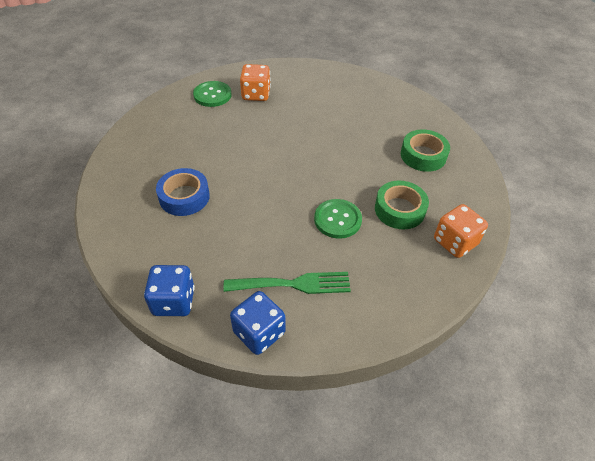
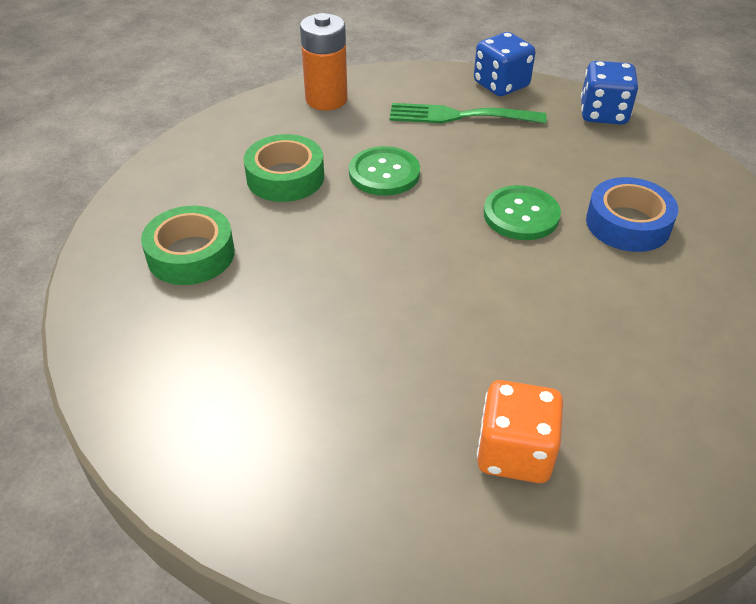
camera: 170 degrees left, 5 degrees down
(212, 95) = (633, 463): green button -> green button (521, 215)
(405, 292) = (326, 99): none -> orange battery
(455, 242) = (232, 136): orange dice -> none

